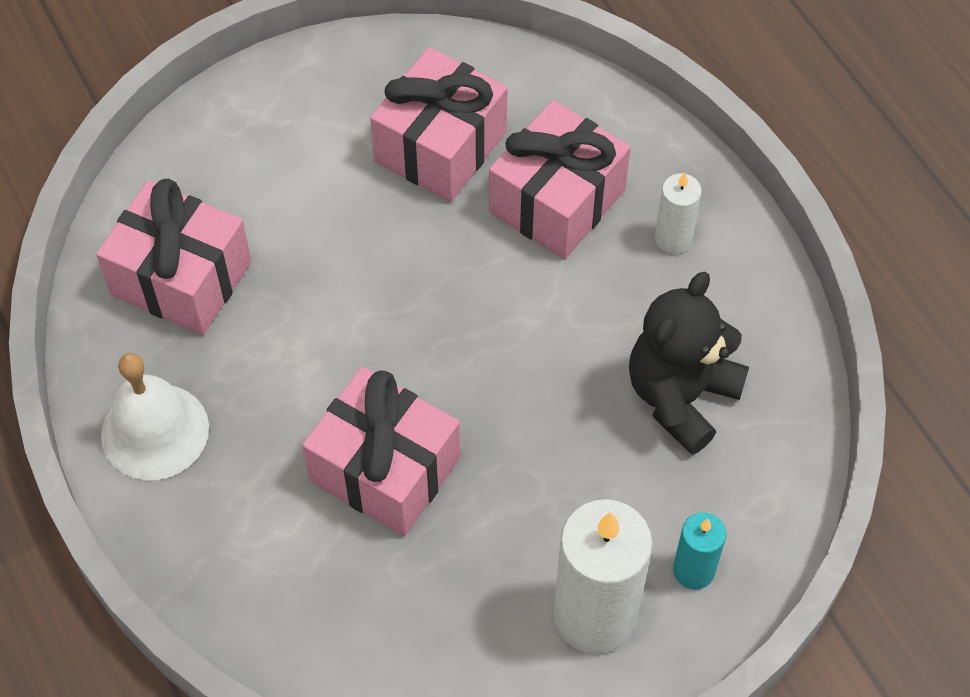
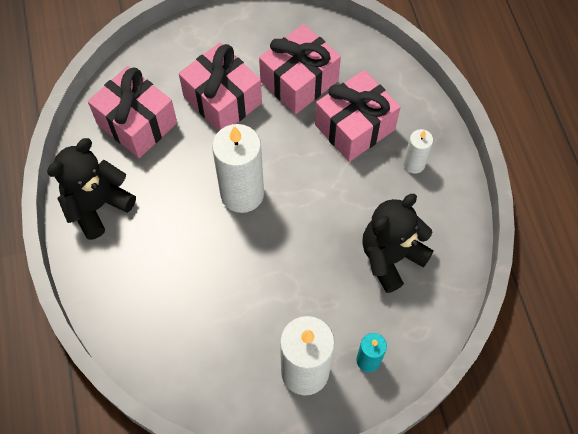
camera: 15 degrees right, 5 degrees up
(155, 431) = (97, 206): white bell -> black teddy bear
(385, 469) = (214, 258): pink gift -> pink gift (222, 100)
(400, 353) = (242, 194): none -> white candle

